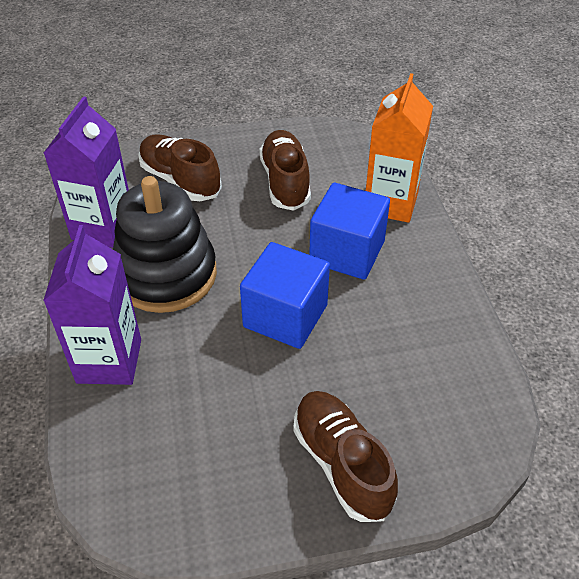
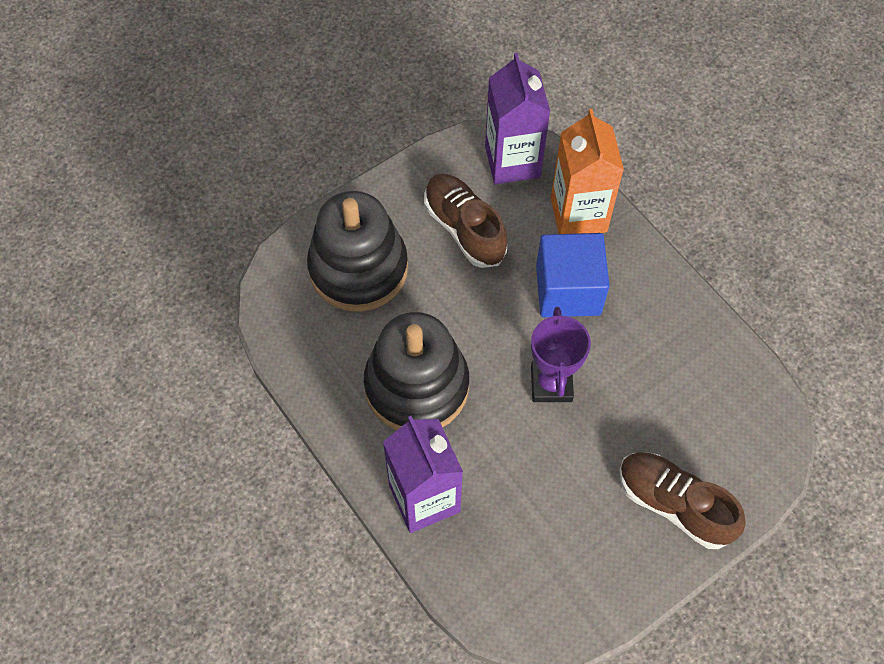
camera: 25 degrees left, 15 degrees up
(103, 227) = (319, 358): purple carton -> purple carton (512, 162)
(180, 180) = (358, 268): brown shoe -> black stacking toy
(285, 316) = (551, 384): blue cube -> purple trophy

